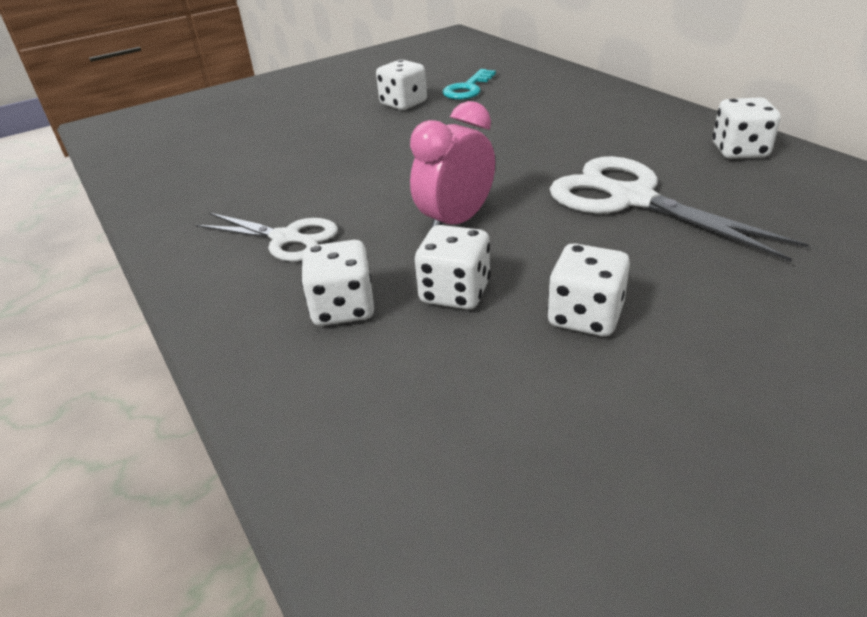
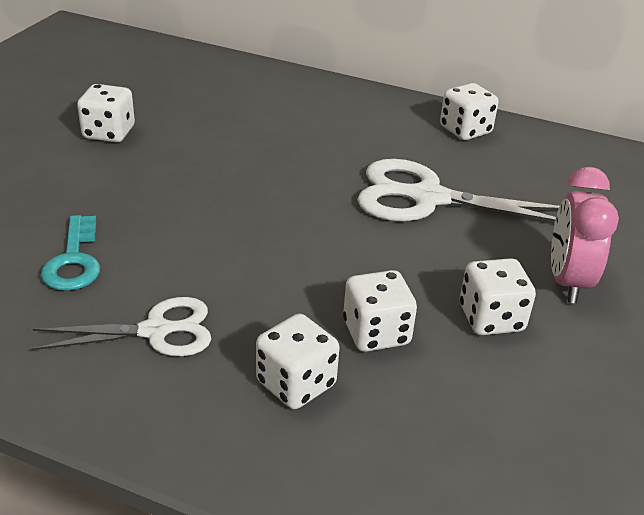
camera: 40 degrees left, 0 degrees up
(456, 222) = (307, 262): pink clock -> pink clock (567, 281)
(468, 88) = (163, 101): turquoise key -> turquoise key (74, 260)

